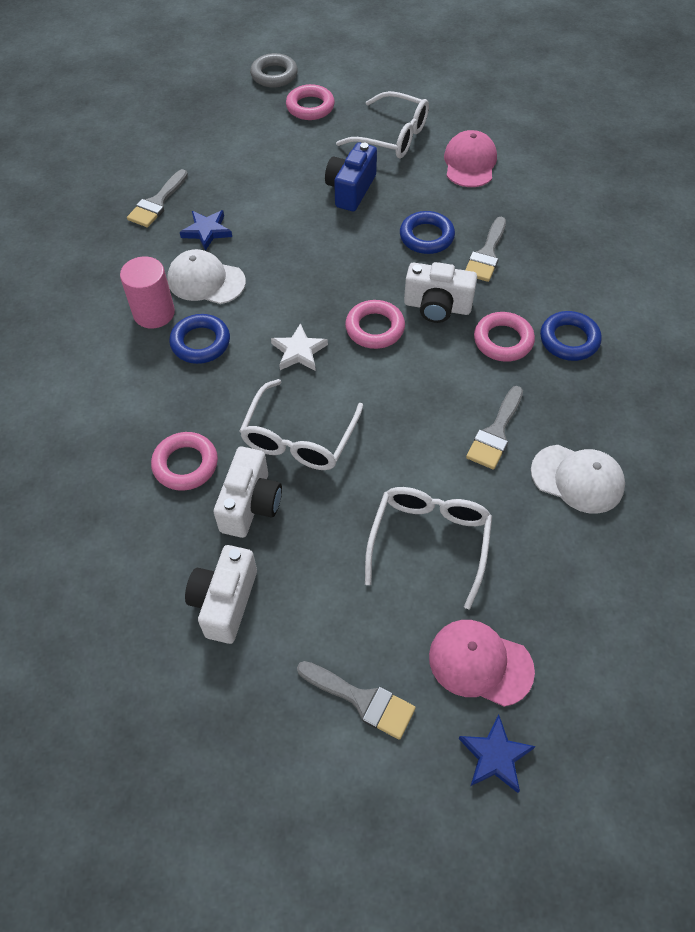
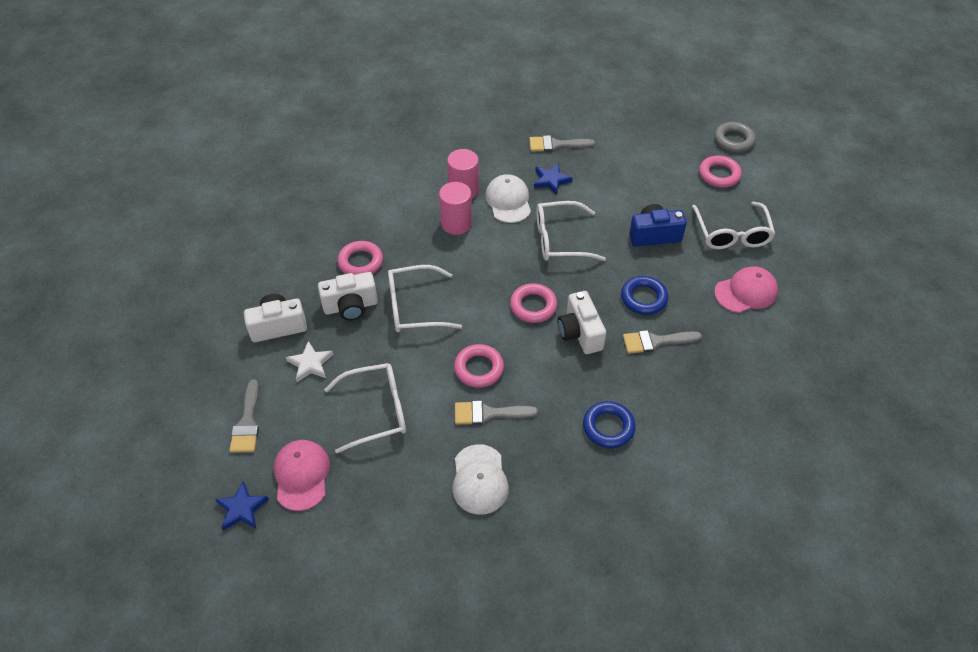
camera: 60 degrees right, 5 degrees down
(200, 342) = (456, 223): blue ring -> pink cylinder
(299, 264) = (560, 239): none -> white glasses
(299, 351) = (484, 275): white star -> white star (310, 364)
(503, 340) = (576, 385): pink ring -> pink ring (479, 368)

